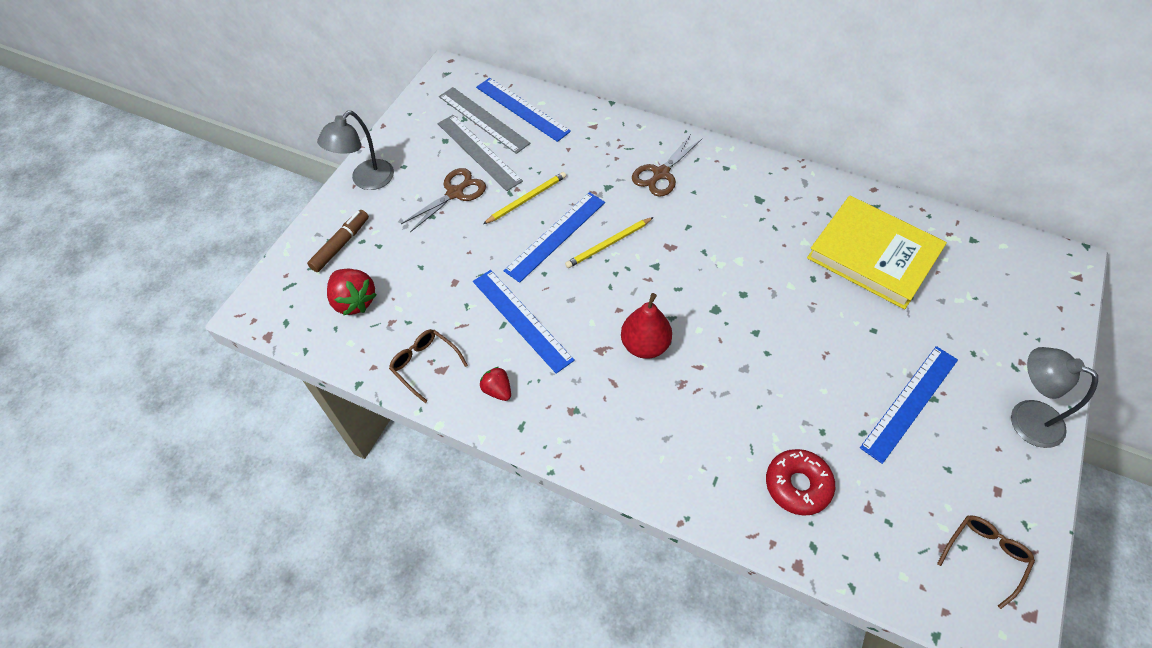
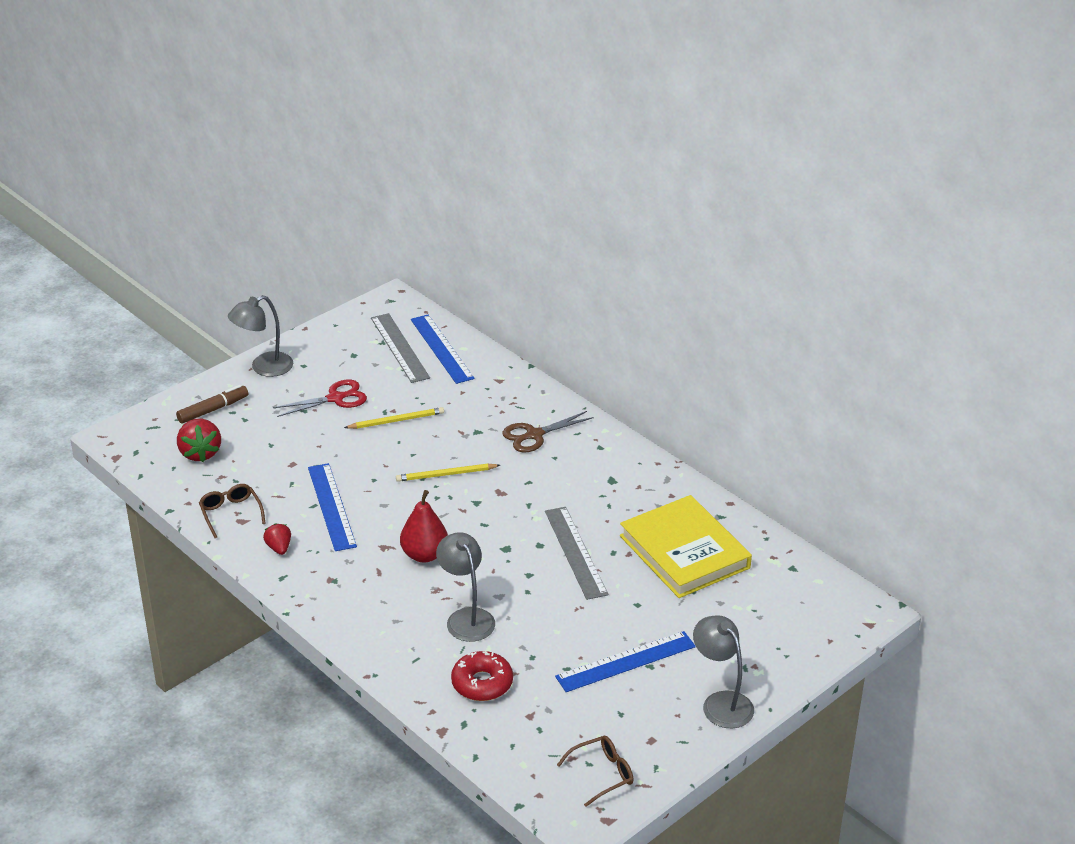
camera: 20 degrees right, 20 degrees down
(455, 193) = (336, 398): brown scissors -> red scissors
(479, 152) = (378, 372): grey ruler -> grey ruler (575, 552)
(555, 236) = (403, 455): blue ruler -> none
(731, 407) = (466, 618): none -> grey lamp

